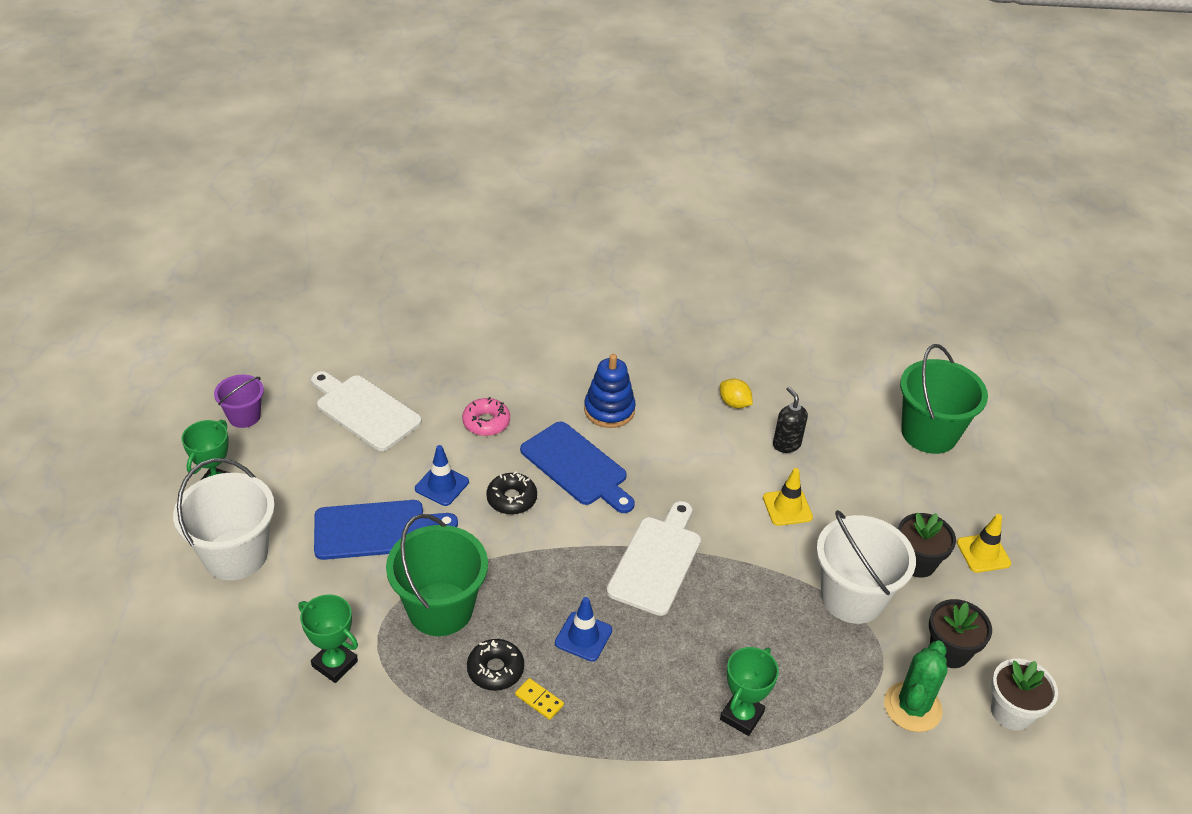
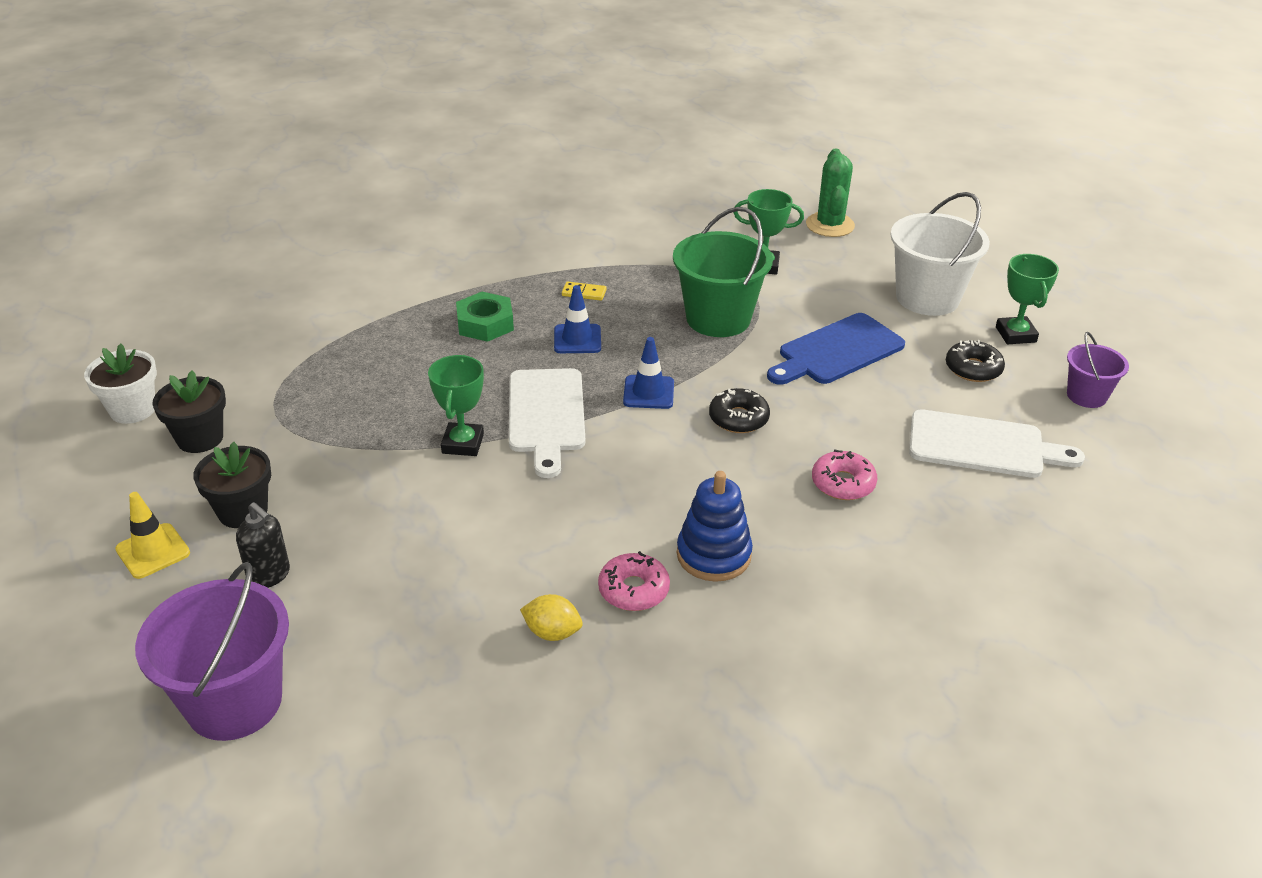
camera: 155 degrees right, 5 degrees down
(442, 485) = (820, 406): blue traffic cone -> blue traffic cone (648, 392)
(495, 669) = (635, 298): black donut -> black donut (973, 369)
(577, 467) = (698, 473): blue cutting board -> none
(658, 695) = (485, 324): none -> green nut
(672, 408) = (633, 590): none -> pink donut
(742, 716) = (403, 332): green trophy -> green trophy (463, 443)
(786, 444) = (452, 599): black soap dispenser -> black soap dispenser (269, 575)
(787, 507) = (422, 517): yellow traffic cone -> none
(852, 597) = (317, 451): white bucket -> none
(912, 707) = (239, 384): green cactus -> green cactus (830, 225)
(929, 433) = (234, 702): green bucket -> purple bucket

